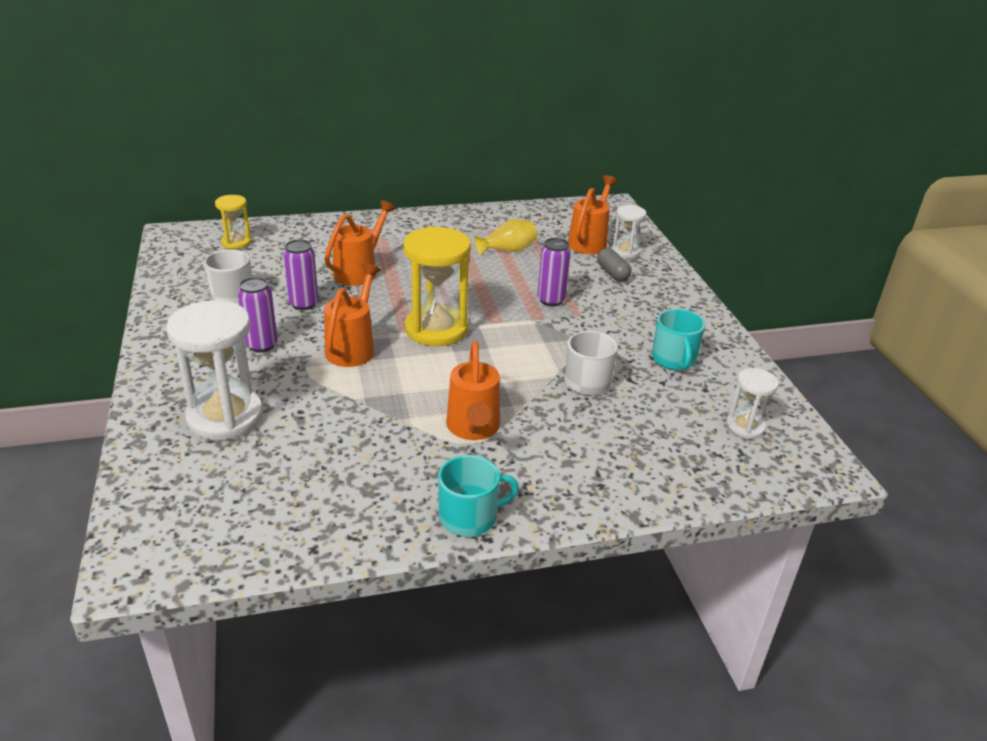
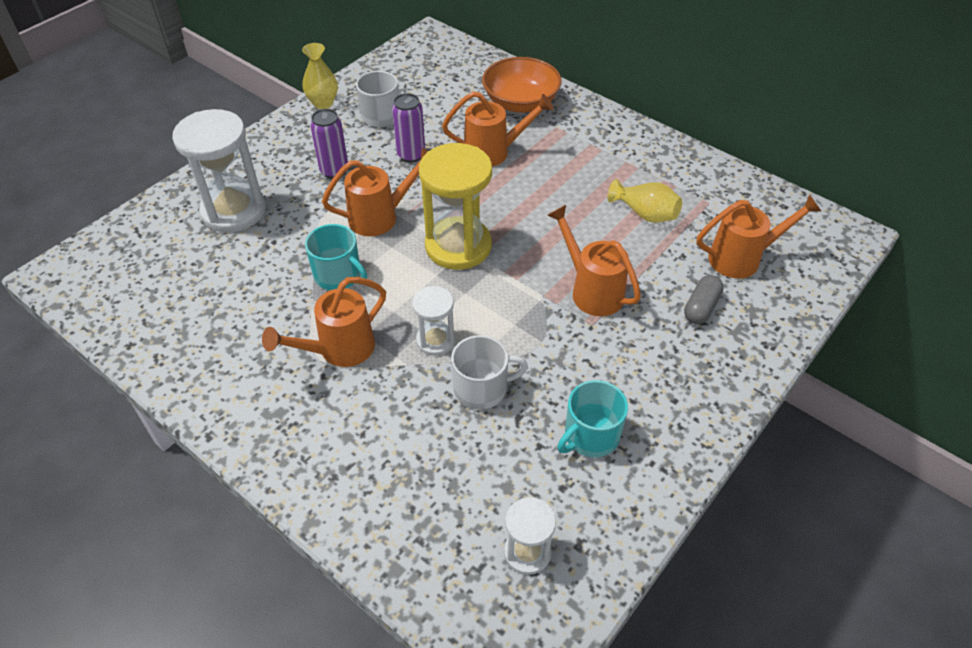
camera: 55 degrees right, 15 degrees up
(163, 314) = (323, 103): none -> yellow vase
(236, 242) = (455, 69): yellow hourglass -> none
(325, 238) = (520, 103): none -> orange bowl
(470, 517) = (226, 411): turquoise mug -> turquoise mug (338, 275)
(551, 300) = (592, 291): purple can -> orange watering can
(625, 251) = (760, 295): white hourglass -> white hourglass (435, 340)

